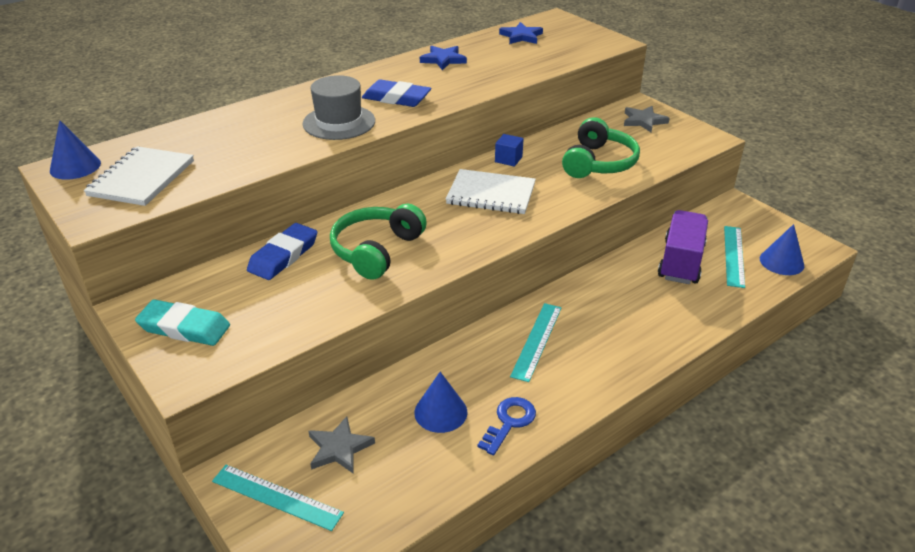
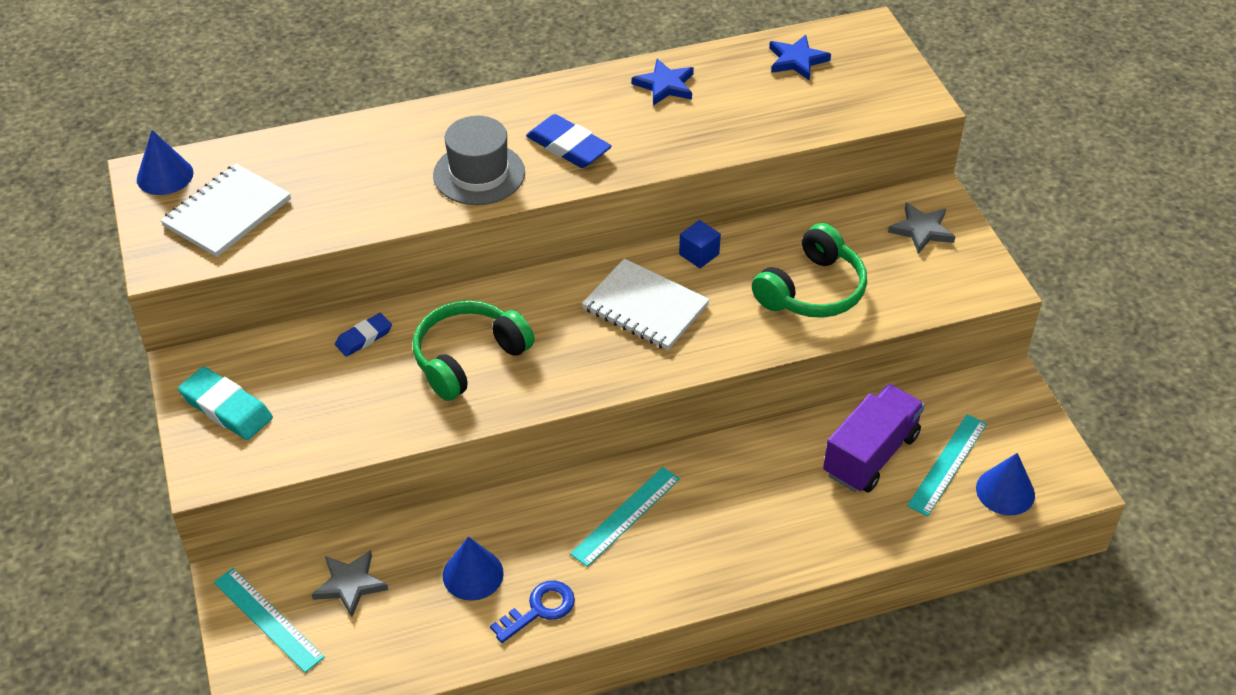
camera: 20 degrees right, 10 degrees up
(283, 256) = (364, 337): blue eraser -> blue eraser, size x0.62

